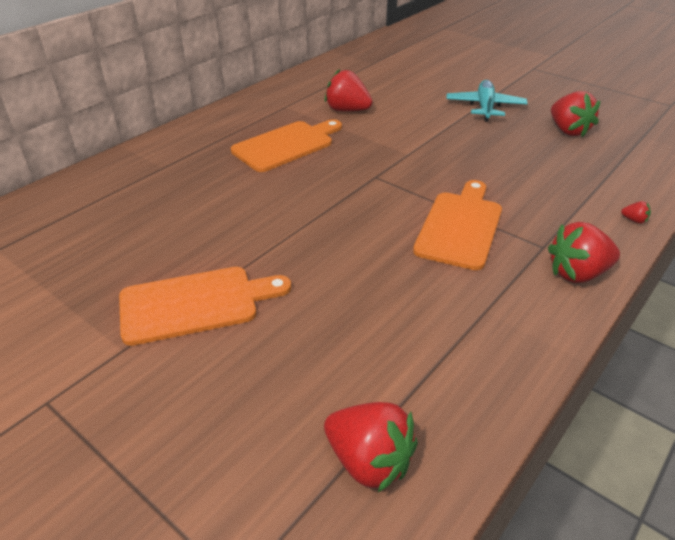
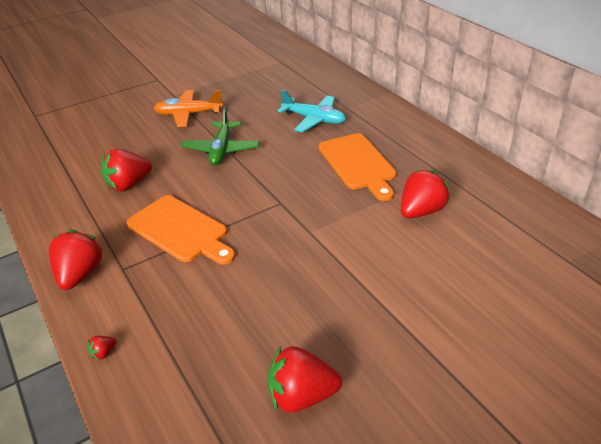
camera: 110 degrees right, 0 degrees up
(196, 304) = (188, 114): orange cutting board -> orange plane
(291, 240) = (221, 150): none -> green plane
(369, 461) = (46, 150): red strawberry -> red strawberry (128, 184)
(485, 107) = (398, 332): turquoise plane -> turquoise plane (314, 119)

